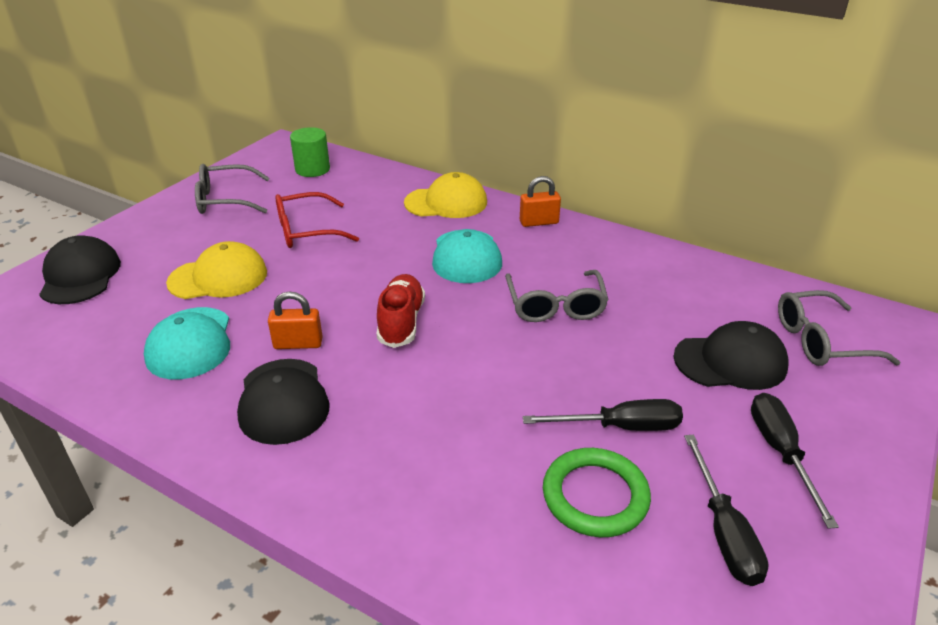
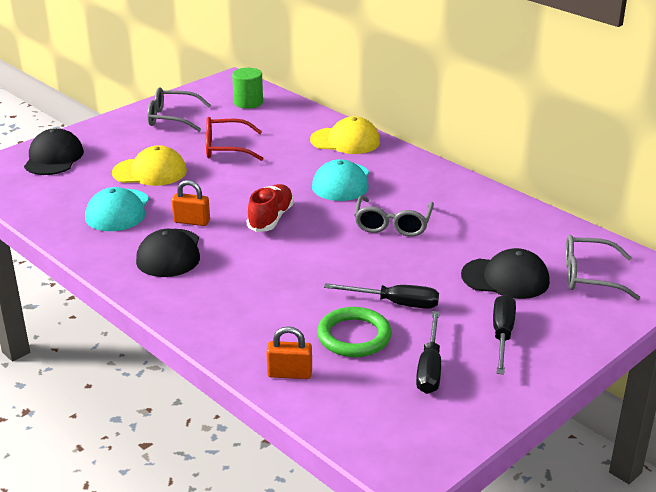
camera: 15 degrees right, 5 degrees down
(539, 222) = (414, 165): orange padlock -> orange padlock (289, 374)

